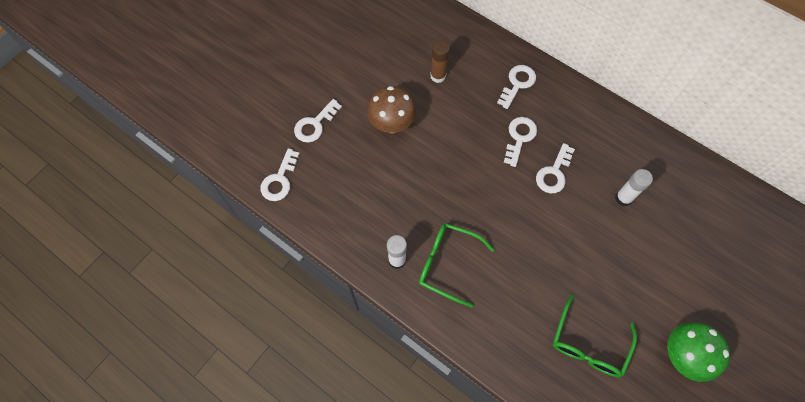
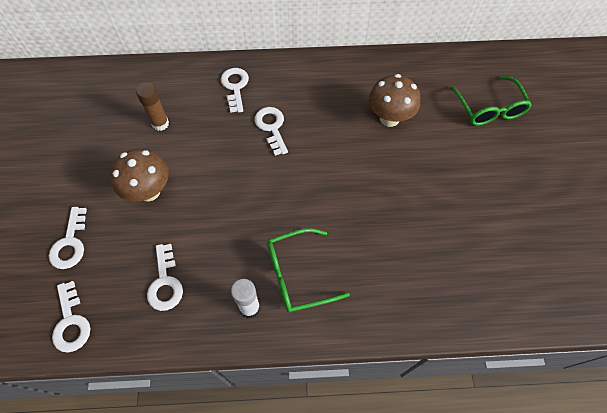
camera: 40 degrees left, 5 degrees down
(554, 173) = (322, 136): white key -> white key (165, 282)
(588, 345) = (462, 250): green glasses -> green glasses (489, 109)
(623, 198) = (389, 118): white glue stick -> brown mushroom
(682, 355) = (530, 203): green mushroom -> none

